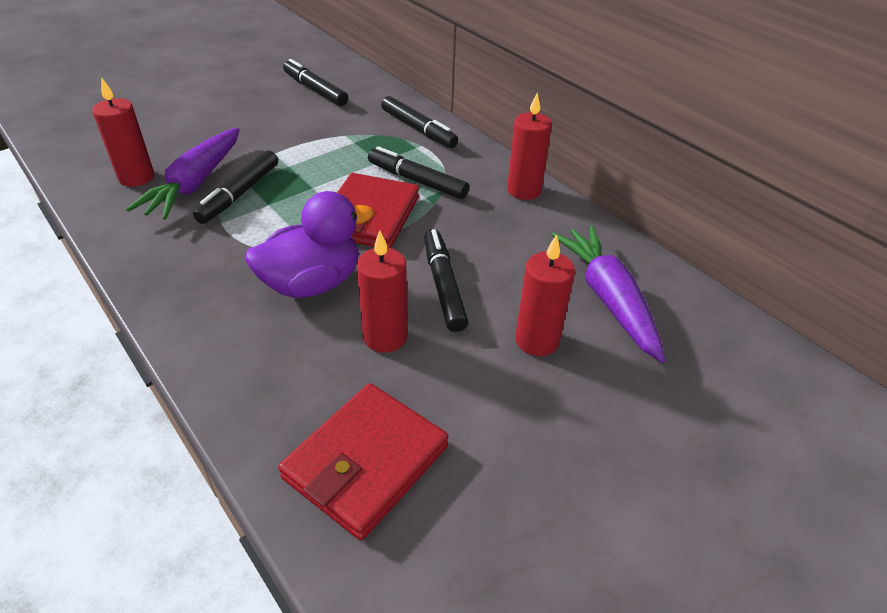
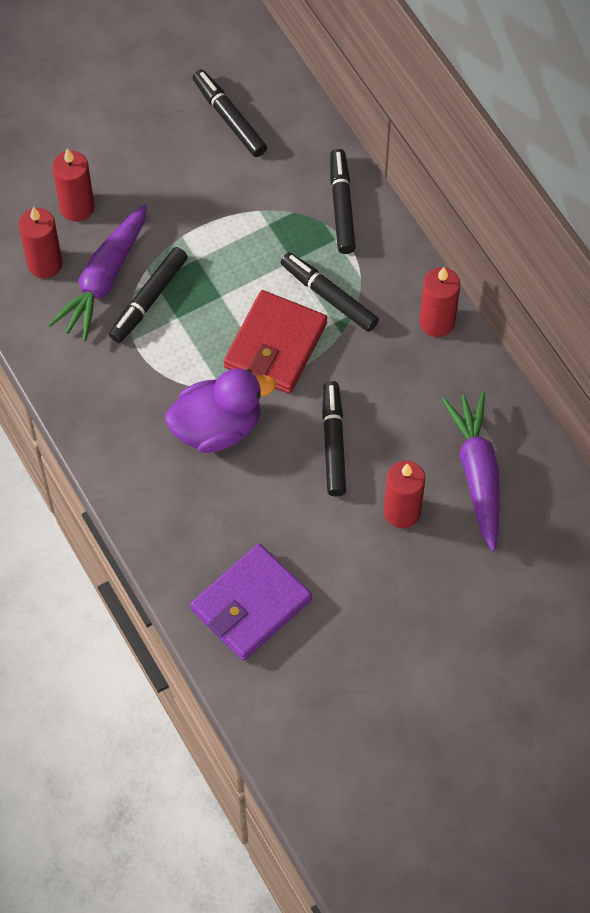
camera: 10 degrees right, 20 degrees up
(366, 462) = (251, 605): red wallet -> purple wallet
(385, 337) = (276, 494): red candle -> red candle (77, 207)
(418, 129) = (341, 207): black marker -> black marker turned 150 degrees counterclockwise

